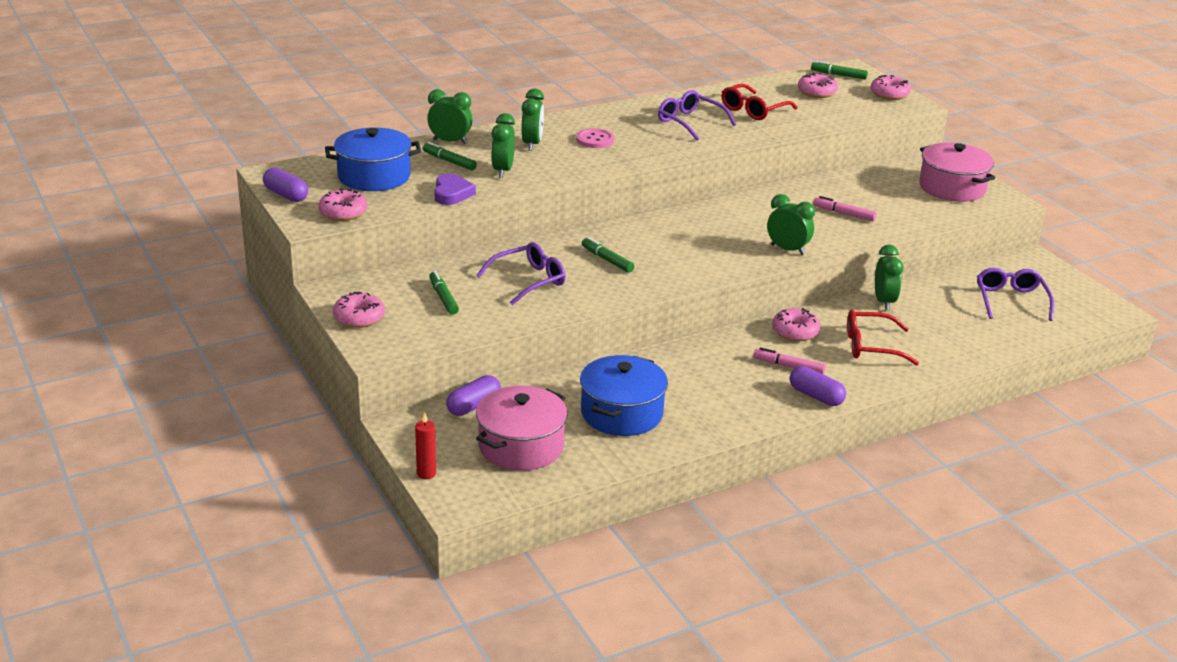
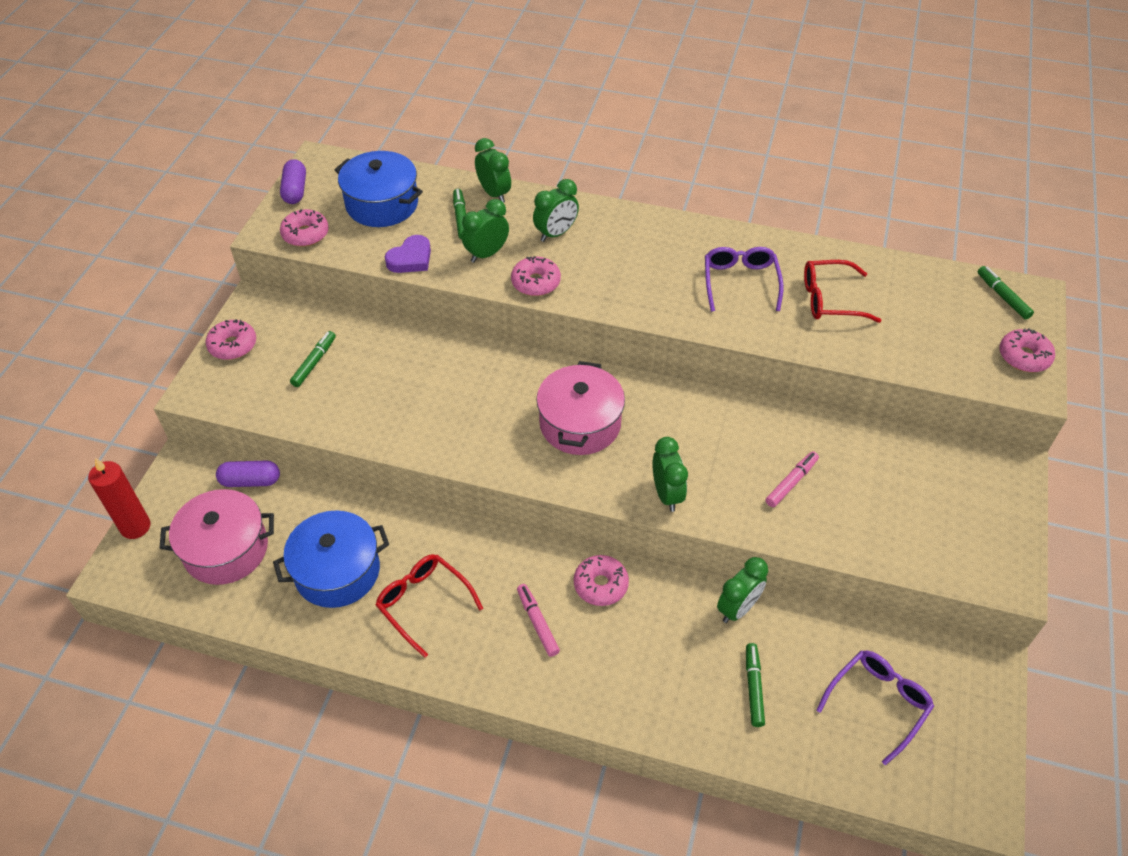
camera: 45 degrees right, 20 degrees up
(426, 473) = (135, 527): red candle -> red candle, size x1.66
(529, 280) = (400, 385): purple glasses -> none
(595, 140) = (617, 258): pink button -> none
(607, 260) = (491, 401): green marker -> green marker (753, 687)
(816, 92) = (939, 309): pink donut -> pink donut (536, 282)
(816, 396) = (512, 677): purple capsule -> none
(844, 214) = (791, 482): pink marker -> pink marker turned 60 degrees clockwise
(870, 346) = (645, 655): red glasses -> red glasses (423, 602)
(952, 188) = (968, 520): pink pot -> pink pot (580, 424)

